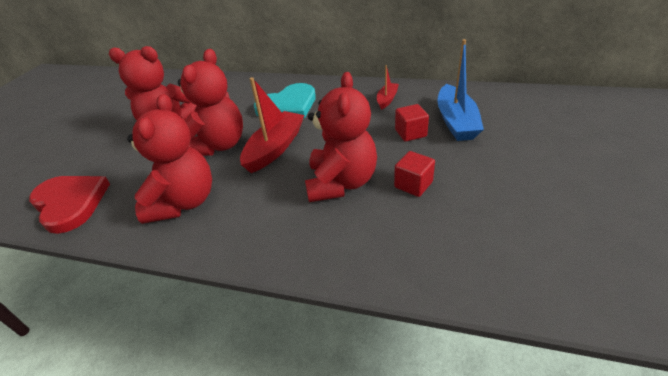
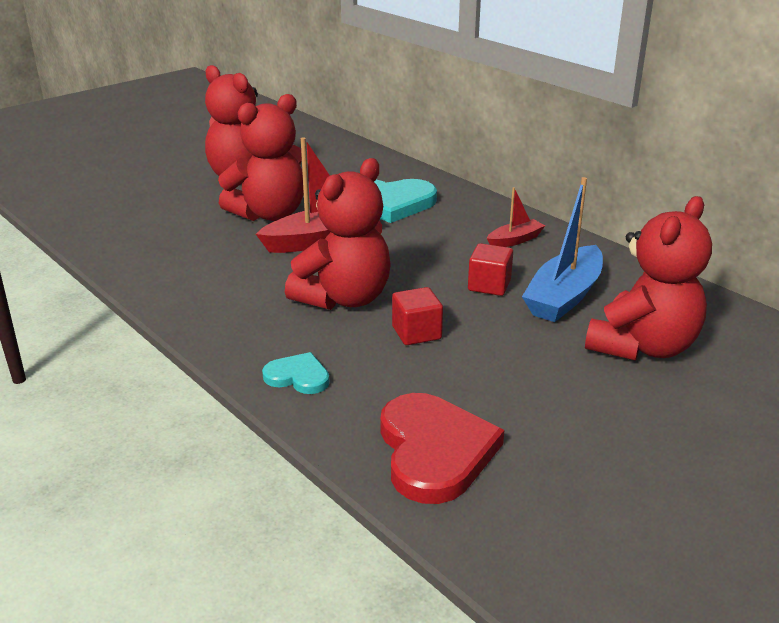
camera: 30 degrees right, 10 degrees down
(70, 203) = (90, 211): red heart -> red heart (434, 451)
(183, 202) = (180, 251): red teddy bear -> red teddy bear (642, 347)
(385, 258) = (298, 377): none -> turquoise heart

